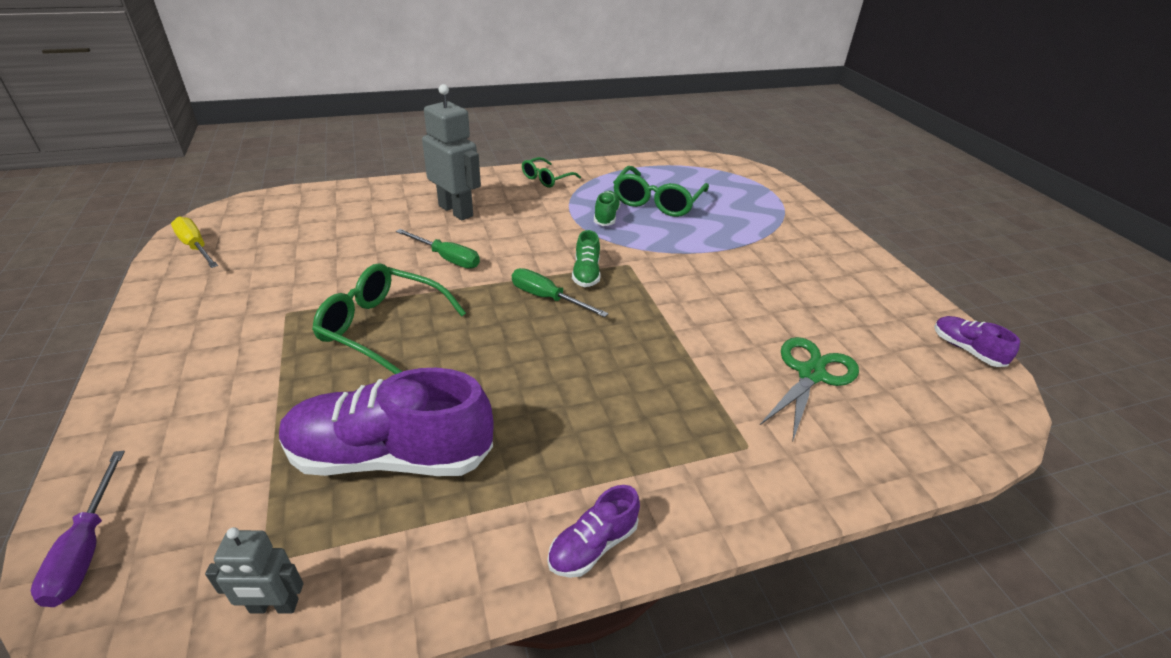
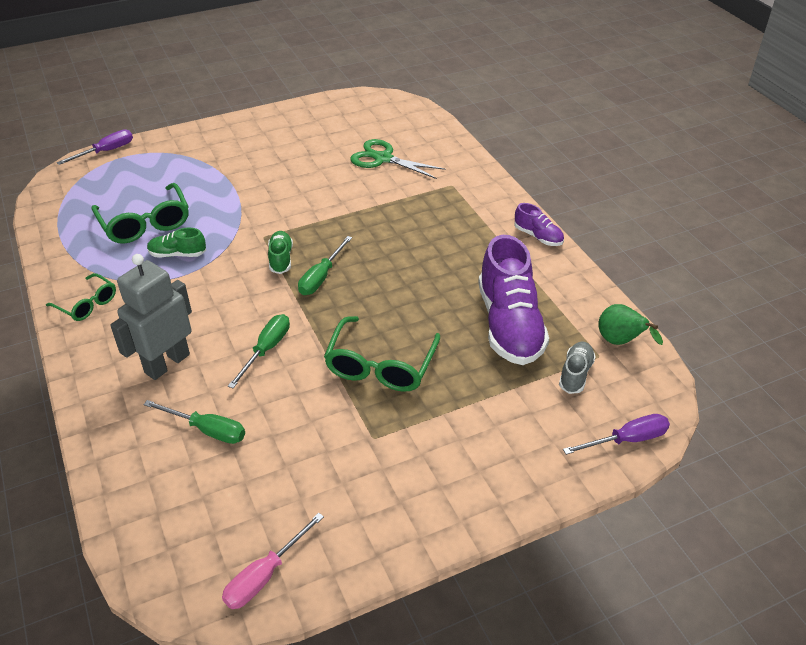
camera: 95 degrees left, 5 degrees up
(196, 247) = (265, 575): yellow screwdriver -> pink screwdriver
(249, 515) = (575, 374): none -> grey shoe
(274, 606) = (620, 342): grey robot -> green pear
(365, 227) = (207, 430): none -> green screwdriver
(586, 273) = (281, 259): green shoe -> green shoe turned 90 degrees counterclockwise
(657, 201) = (145, 223): green glasses -> green glasses turned 45 degrees clockwise
(779, 183) = (106, 151): none -> purple screwdriver
(966, 350) = (345, 102): purple shoe -> none

